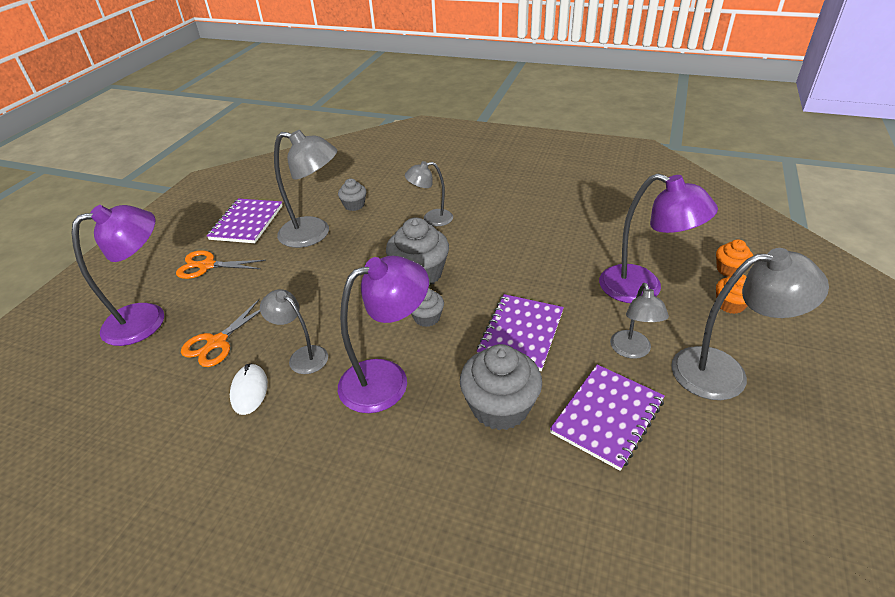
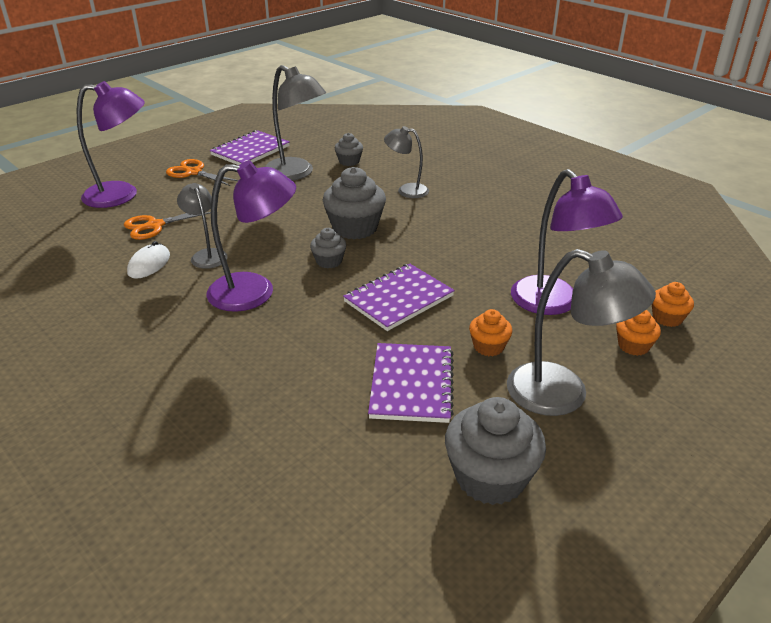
camera: 25 degrees right, 5 degrees down
(500, 407) = (326, 343): grey cupcake -> grey cupcake (490, 477)
(607, 417) = (412, 384): purple notebook -> purple notebook turned 60 degrees counterclockwise
(632, 351) = (488, 346): grey lamp -> orange cupcake

